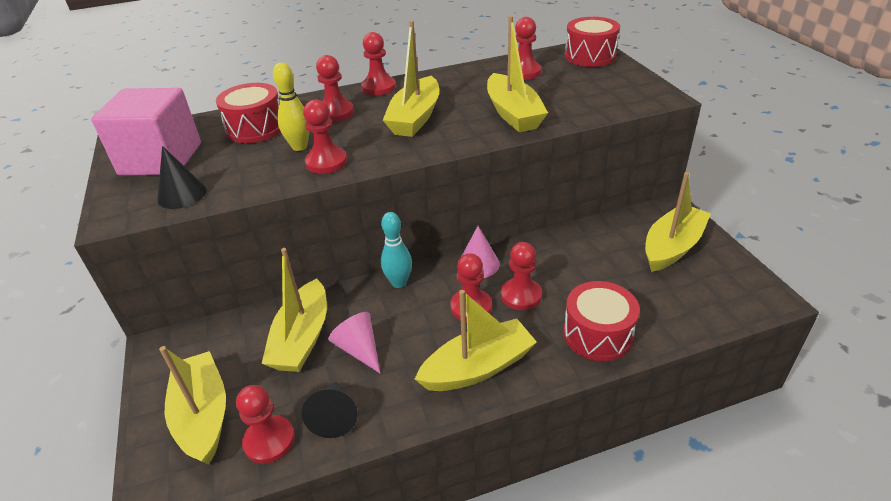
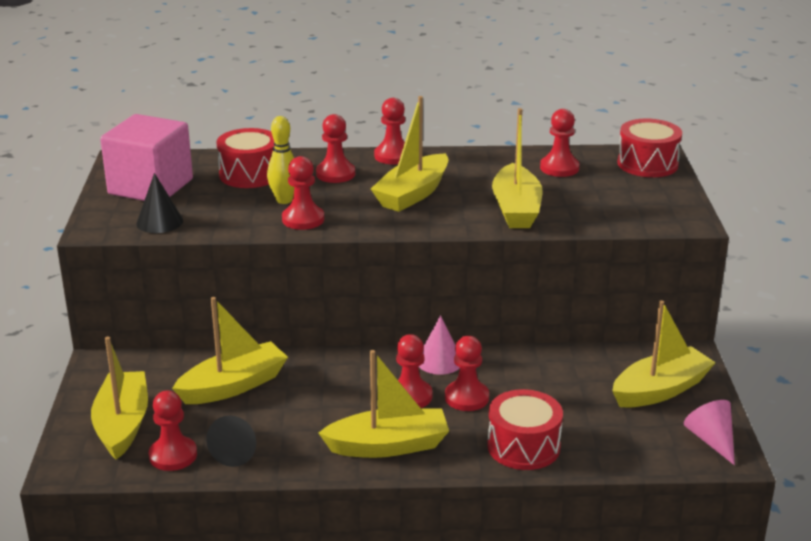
camera: 15 degrees right, 10 degrees down
(302, 338) = (233, 386): yellow boat -> yellow boat turned 150 degrees counterclockwise
(359, 349) = (283, 406): pink cone -> pink cone (711, 440)
(399, 283) = (349, 360): turquoise bowling pin -> none

